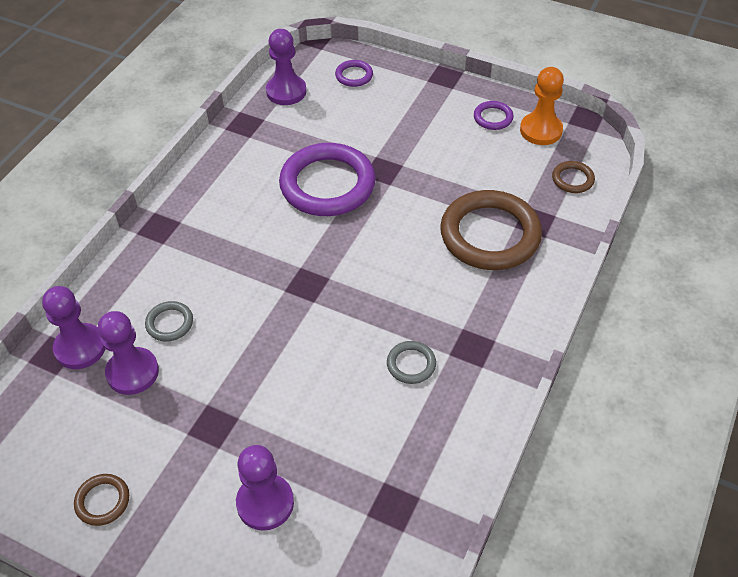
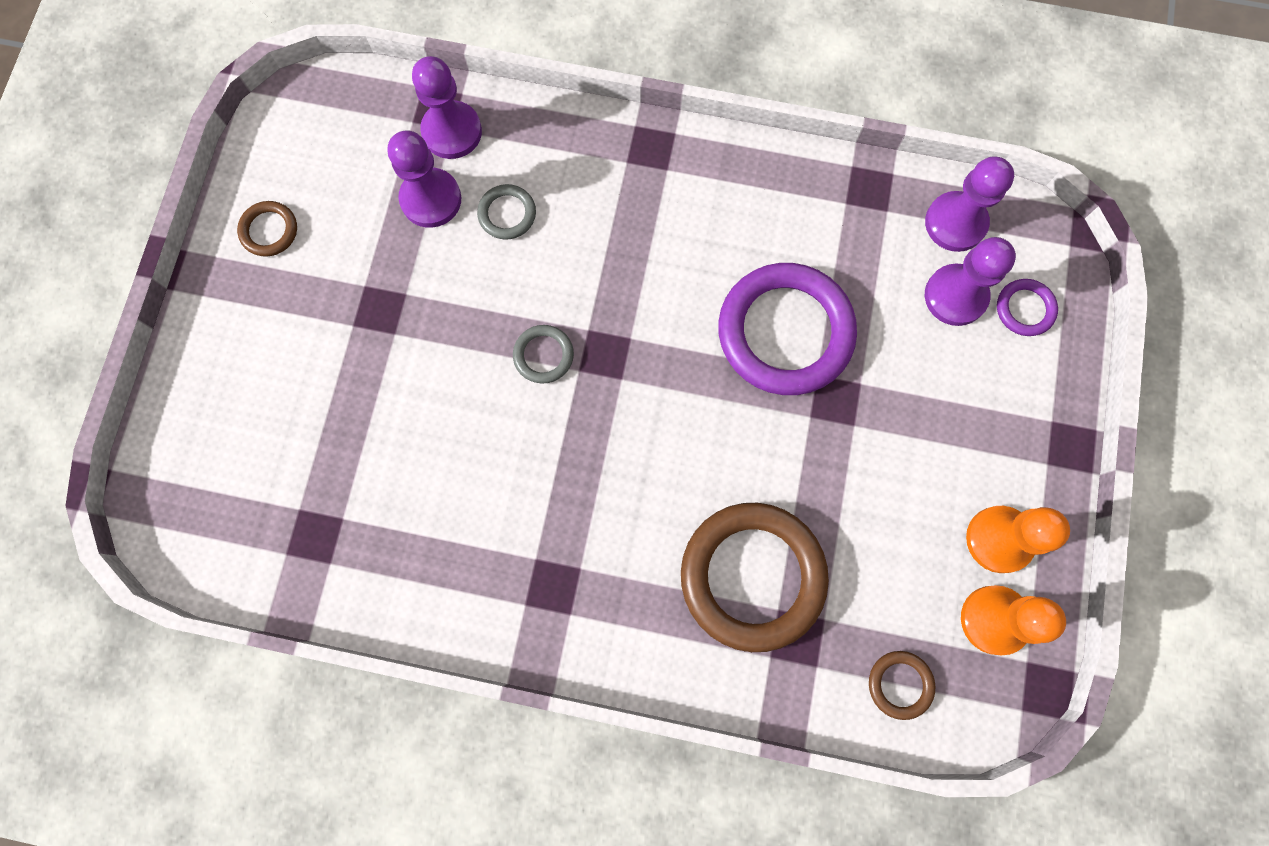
camera: 75 degrees right, 25 degrees up
(265, 503) = (294, 395): purple pawn -> purple pawn (955, 296)
(411, 364) = (509, 514): grey ring -> grey ring (543, 355)
(493, 118) = (999, 539): purple ring -> orange pawn

